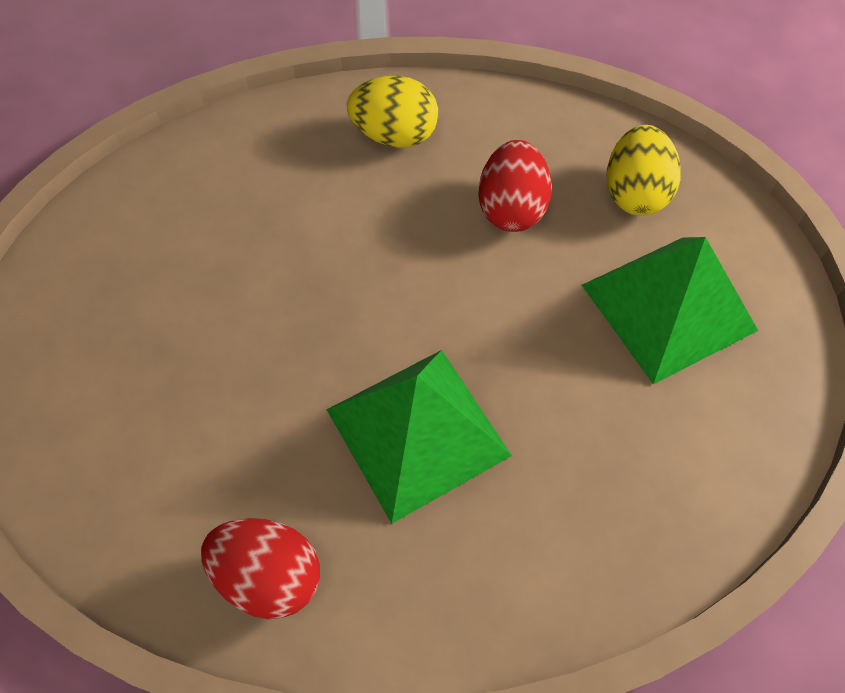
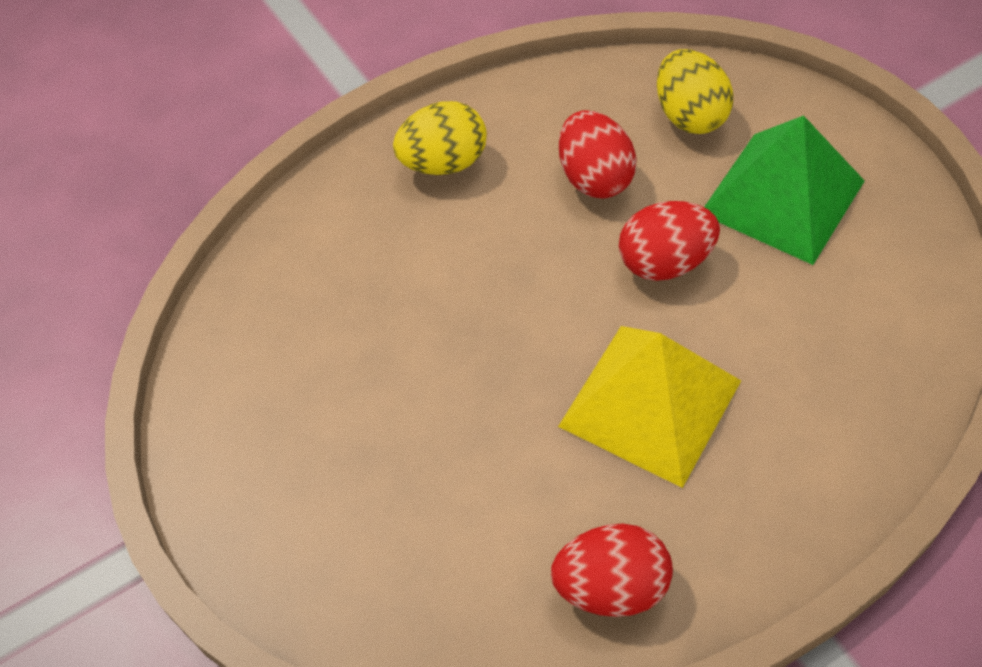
camera: 25 degrees left, 5 degrees down
(417, 432) = (650, 403): green pyramid -> yellow pyramid
(519, 313) = (665, 262): none -> red egg

